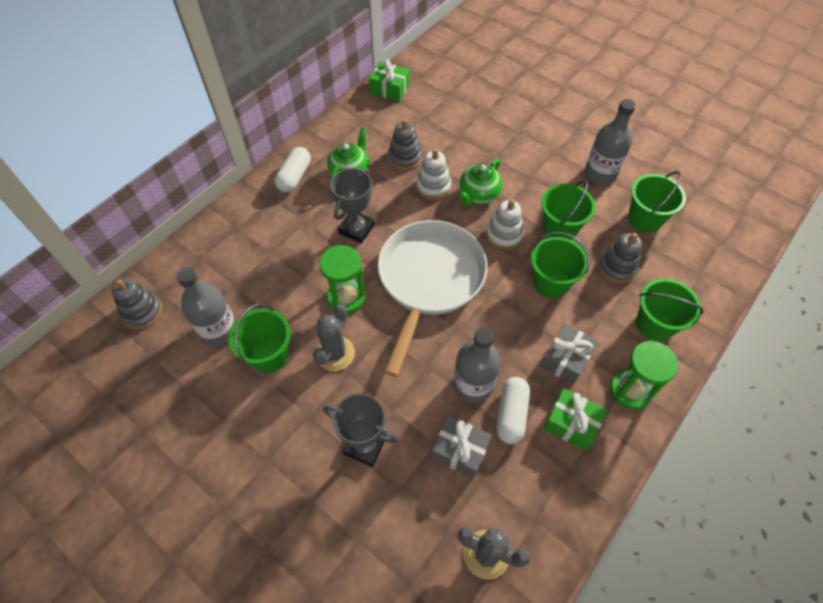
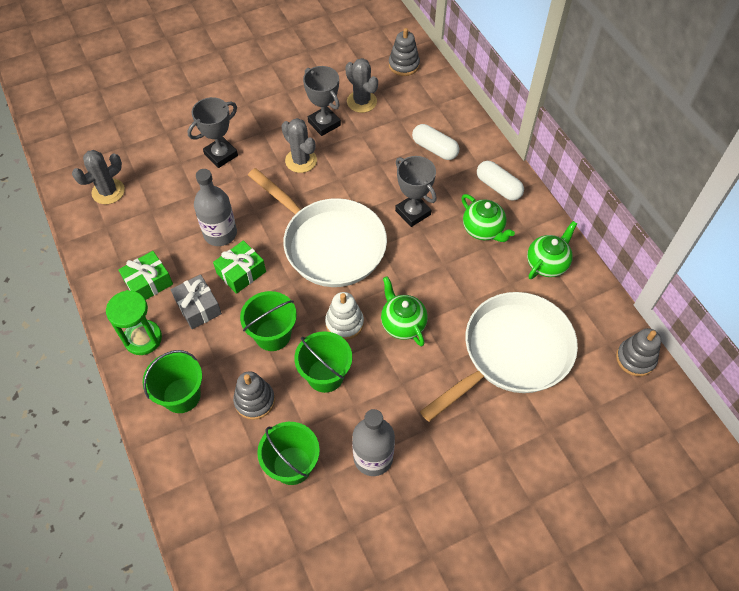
camera: 115 degrees right, 0 degrees up
(219, 331) = (361, 102): grey bottle -> grey cactus
(269, 355) = (324, 123): green bucket -> grey trophy
(346, 297) = (346, 183): green hourglass -> none
(363, 125) = (547, 263): none -> green teapot
(390, 89) = (596, 308): green gift -> green gift (241, 272)
(405, 157) = (483, 282): grey stacking toy -> grey stacking toy (635, 358)
(433, 186) = (433, 290): white stacking toy -> none
(460, 124) = (511, 353): none -> white pan
(460, 450) = (180, 205): grey gift -> none
(511, 414) = (182, 247): white capsule -> white capsule (434, 149)

